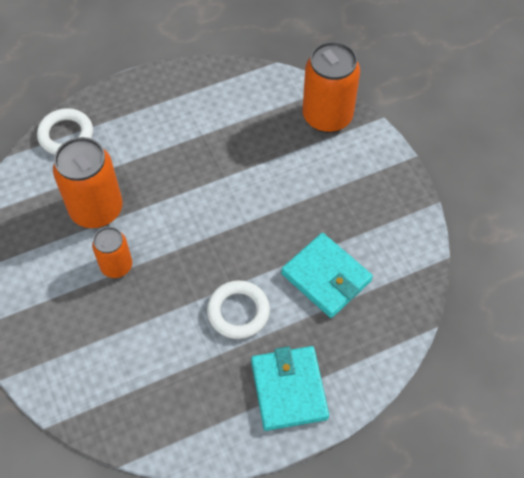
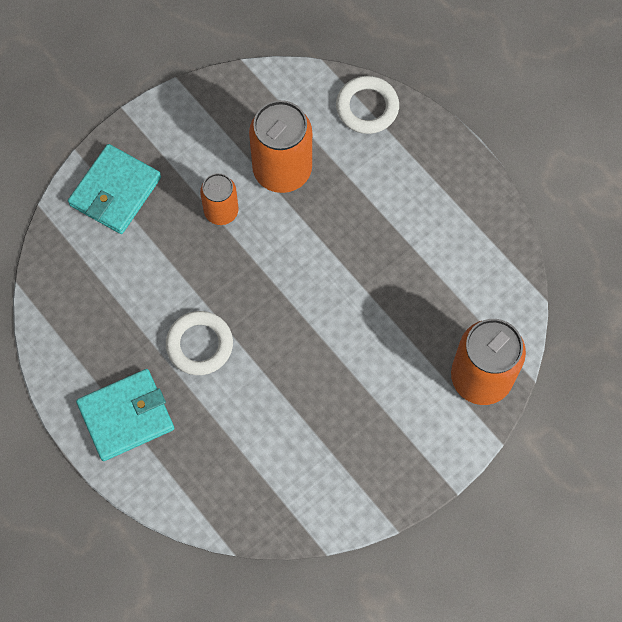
camera: 75 degrees right, 10 degrees up
(326, 277) = (263, 424): turquoise wallet -> turquoise wallet (115, 191)

